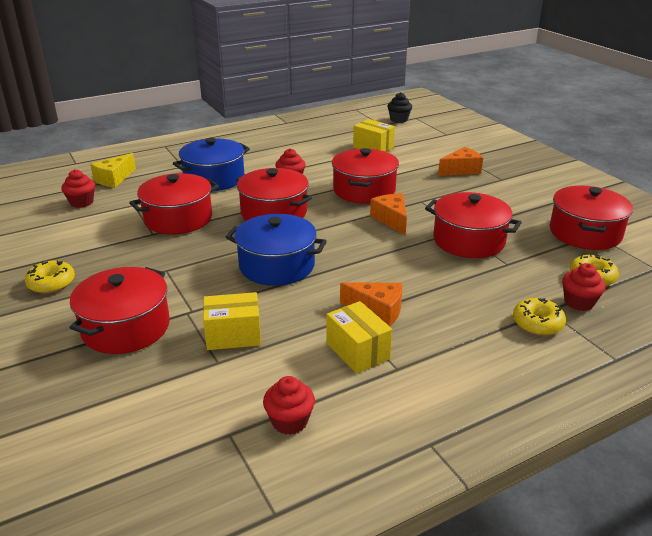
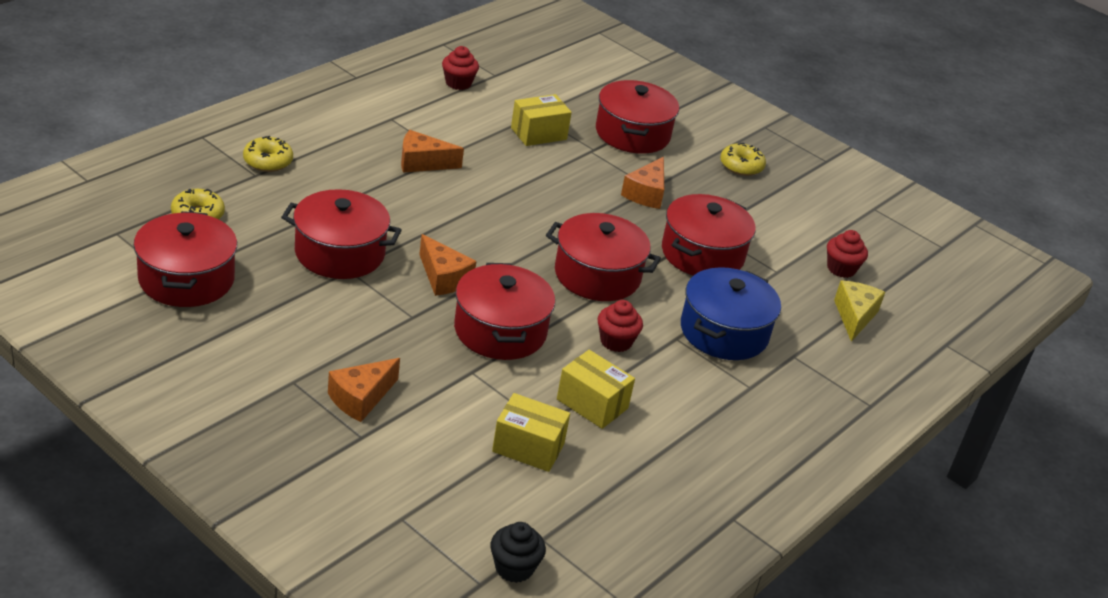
camera: 155 degrees right, 5 degrees up
(176, 265) = (646, 193): none -> orange cheese
(277, 265) = (545, 201): blue pot -> none
(357, 351) = (428, 128): yellow box -> yellow box (592, 404)
(578, 302) = (221, 185): red cupcake -> none

